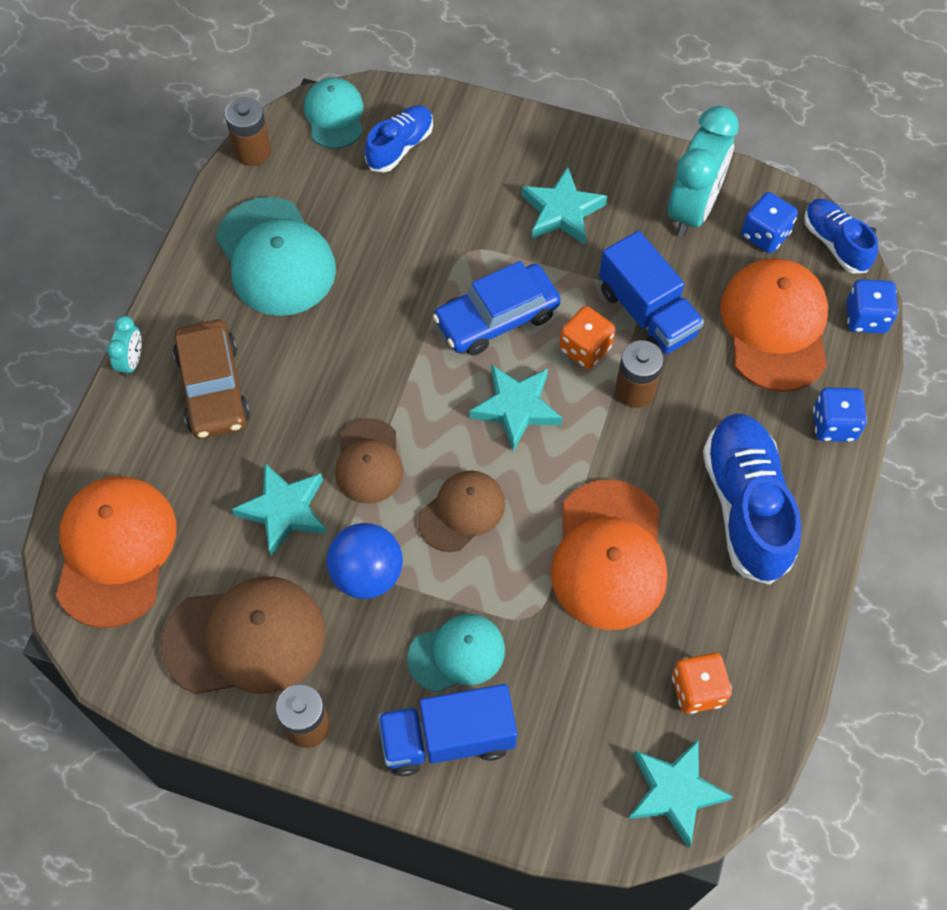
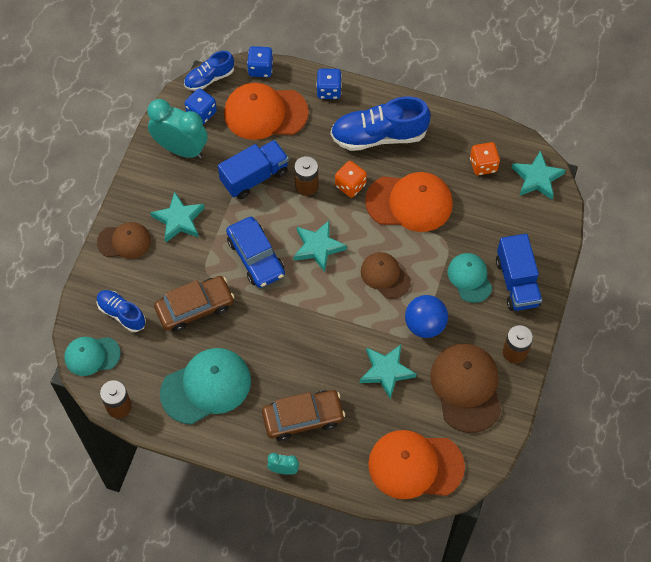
camera: 90 degrees left, 0 degrees up
(368, 461) = (353, 326): brown cap -> brown cap (124, 241)
(408, 238) = (195, 307): none -> brown car
(585, 348) = (278, 210): orange dice -> orange dice (350, 185)

